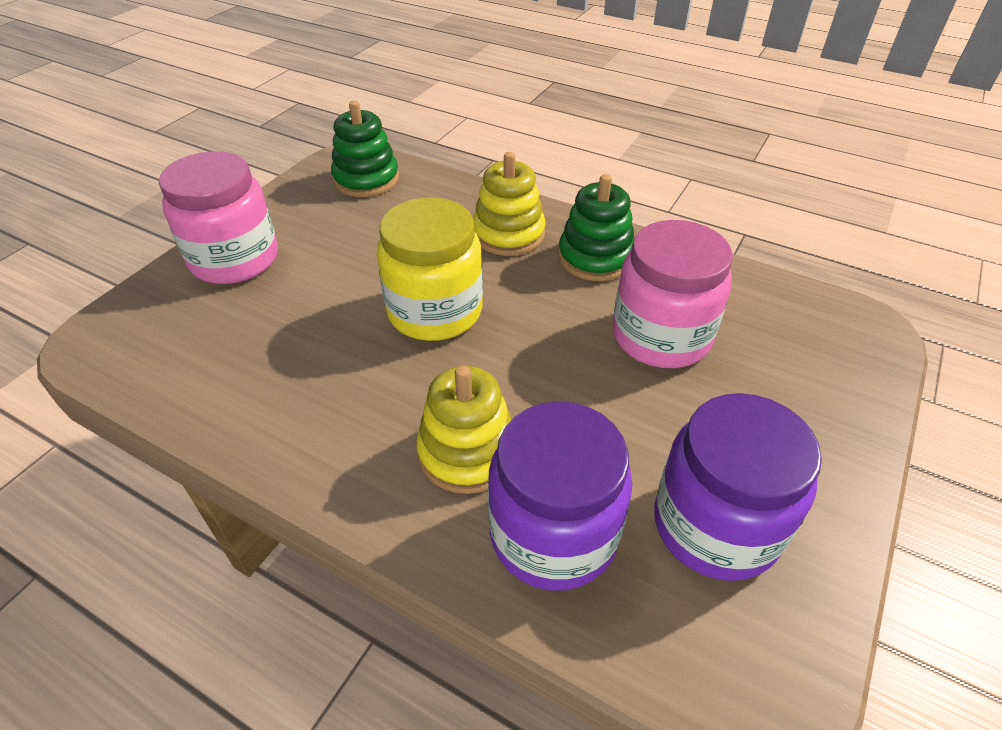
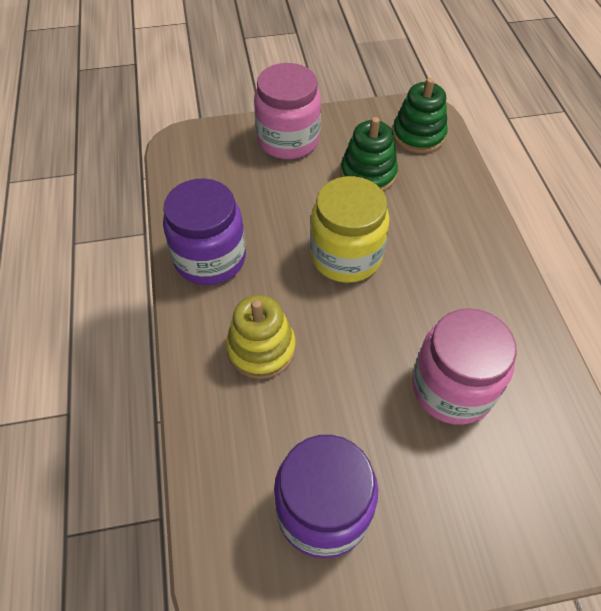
camera: 50 degrees right, 10 degrees up
(508, 234) = (454, 241): yellow stacking toy -> none
(553, 534) = (245, 427): purple jar -> purple jar (210, 258)
(595, 258) = (487, 302): green stacking toy -> green stacking toy (368, 174)

